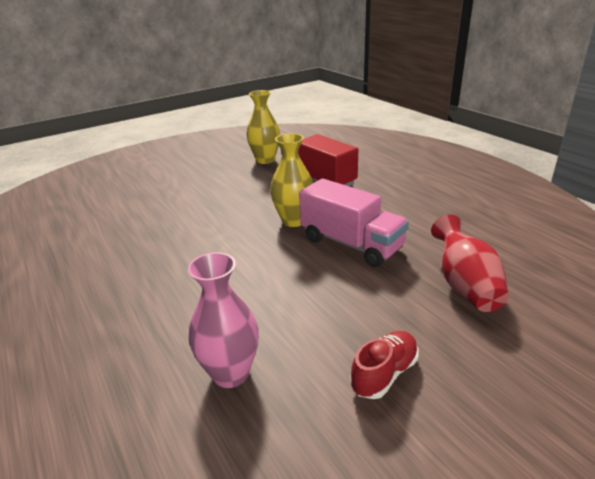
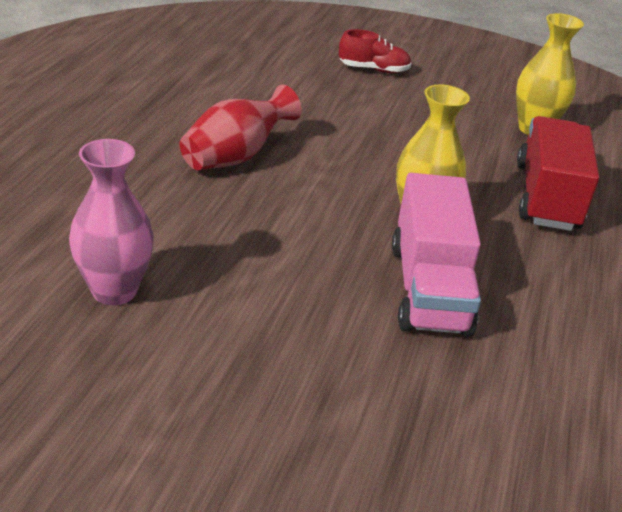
camera: 45 degrees right, 5 degrees up
(384, 374) = (211, 408): red shoe -> red shoe (373, 70)
(465, 285) = (456, 432): red vase -> red vase (236, 157)

